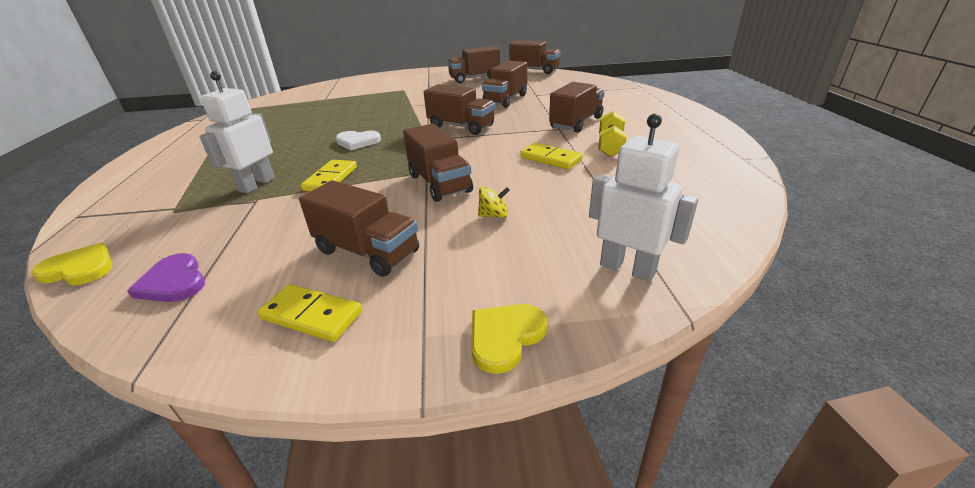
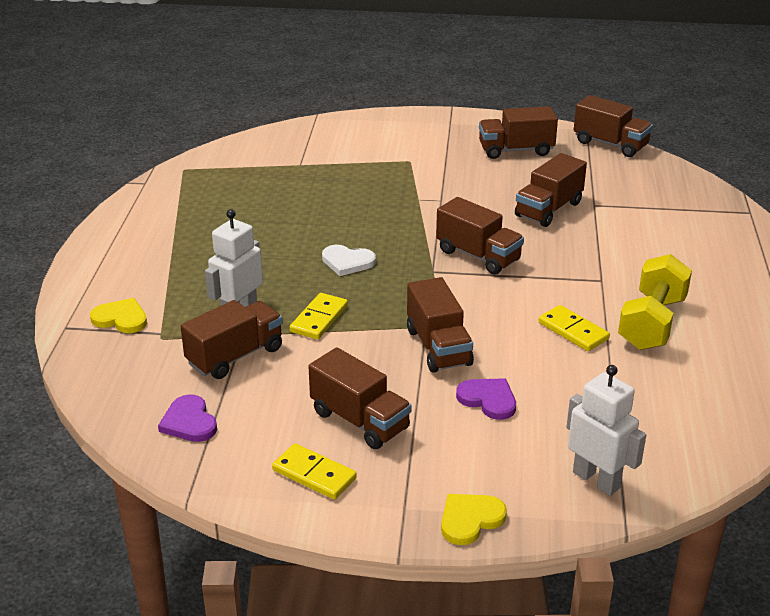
camera: 10 degrees right, 0 degrees up
(79, 269) = (100, 393): yellow heart -> yellow heart (121, 319)
(494, 215) = (488, 400): yellow spinning top -> purple heart
(576, 123) = (627, 274): brown truck -> brown truck (235, 356)
(610, 146) = (652, 323): yellow dumbbell -> yellow dumbbell, size x1.58

